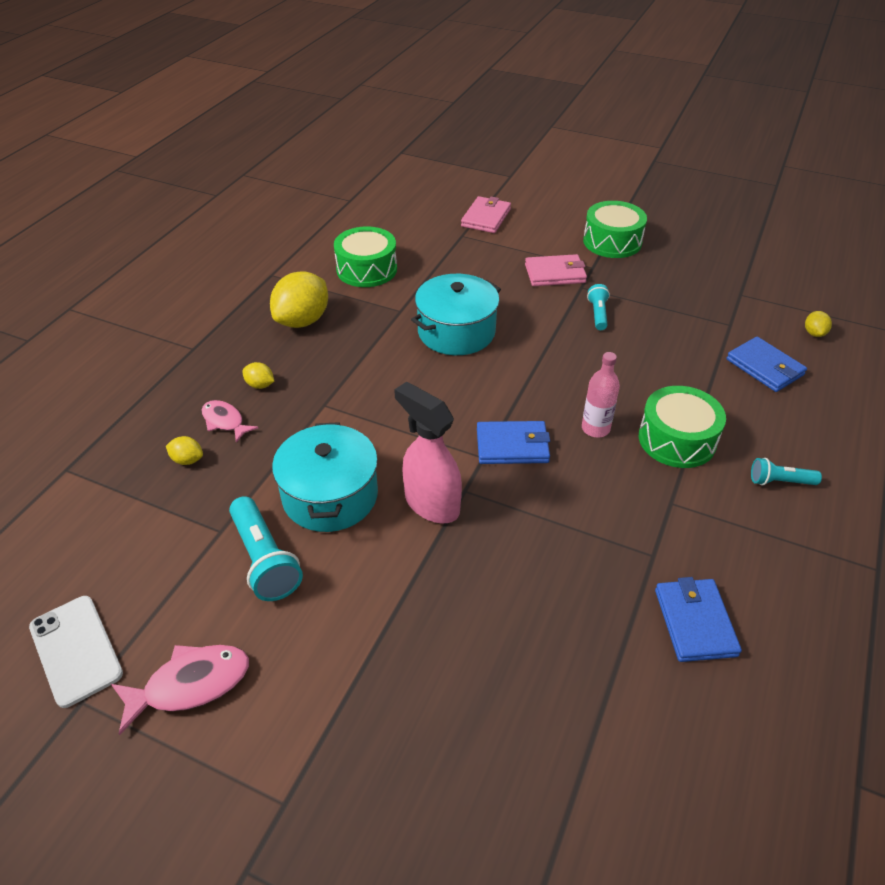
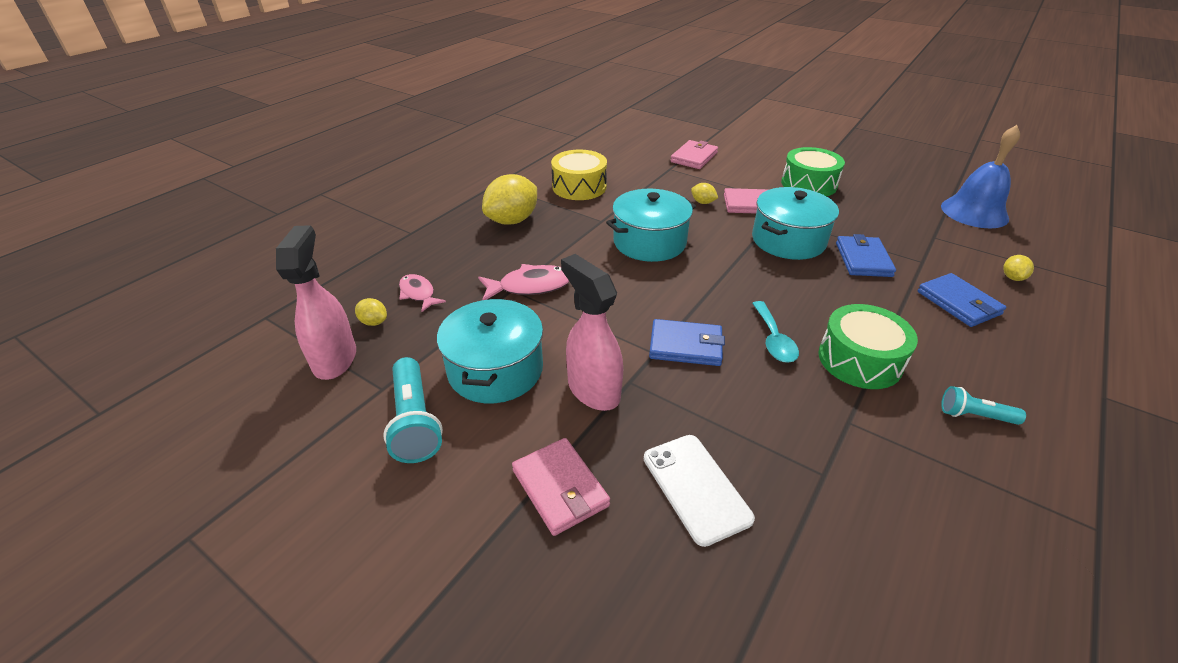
camera: 10 degrees right, 5 degrees down
(76, 650) = (204, 483): white phone -> white phone (696, 487)
(160, 506) = (335, 359): none -> pink spray bottle
(190, 685) = (299, 538): pink fish -> pink fish (530, 286)
(260, 385) = (459, 267): yellow lemon -> yellow lemon (703, 202)
(366, 269) = (579, 187): green drum -> yellow drum
(421, 603) = (560, 488): none -> pink wallet
(595, 428) = (773, 340): pink bottle -> turquoise spoon
(598, 314) = (788, 240): turquoise flashlight -> turquoise pot
(695, 622) = (868, 558): blue wallet -> blue wallet (863, 259)
(779, 260) = (974, 212): none -> blue bell

